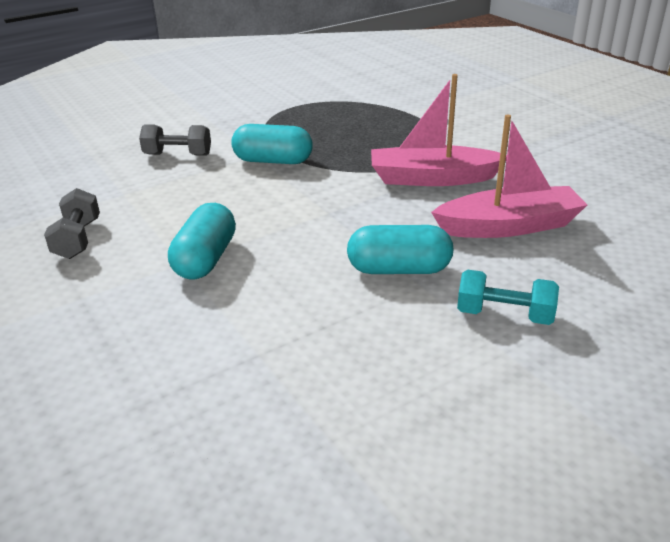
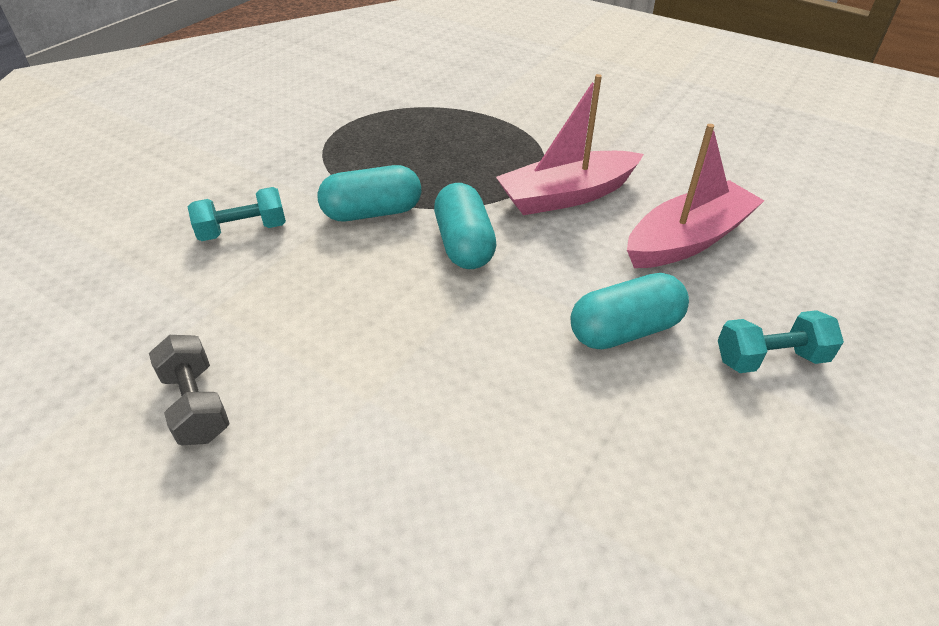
camera: 25 degrees left, 10 degrees up
(178, 155) = (243, 230): grey dumbbell -> turquoise dumbbell
(205, 259) = (395, 384): turquoise capsule -> turquoise capsule (464, 244)

